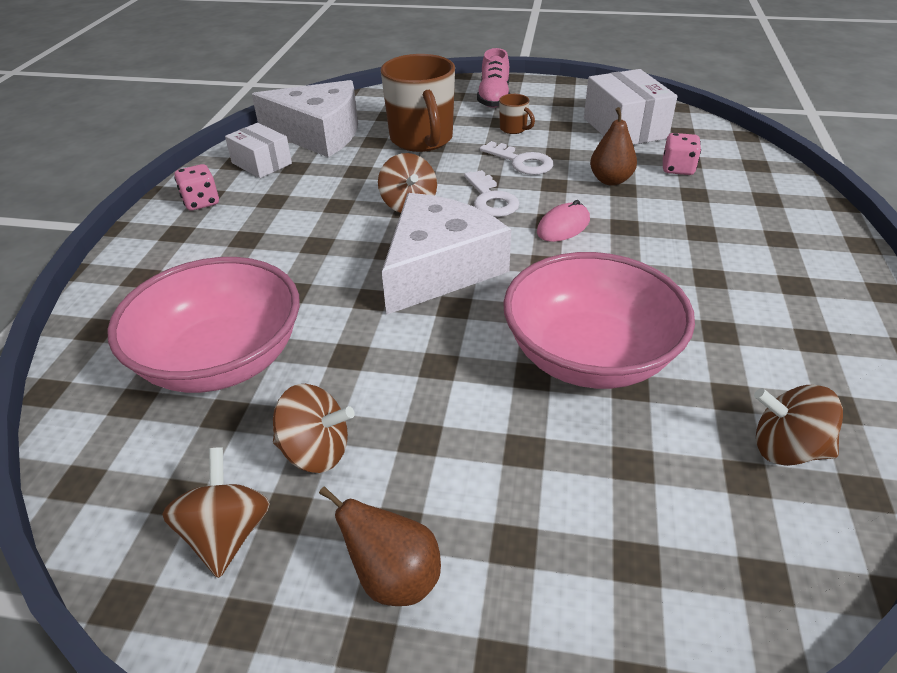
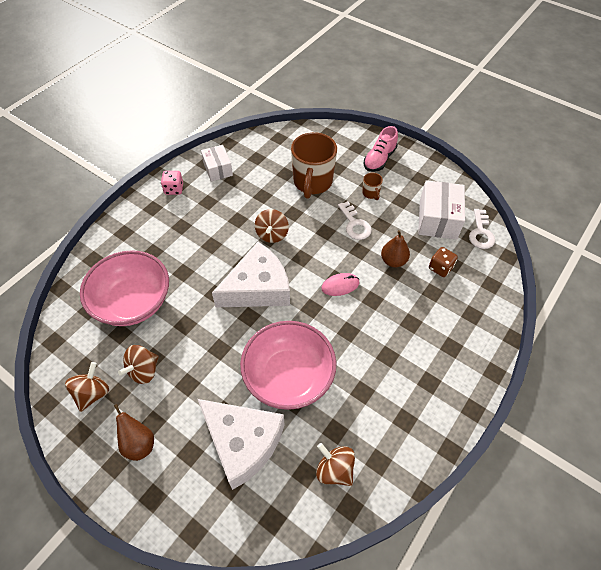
camera: 25 degrees right, 15 degrees up
(316, 451) = (143, 371): brown spinning top -> brown spinning top turned 90 degrees clockwise
(319, 133) = (260, 154): white cheese -> white cheese (243, 442)
(491, 199) = (317, 248): white key -> white key (480, 233)
(677, 169) = (440, 268): pink dice -> brown dice

